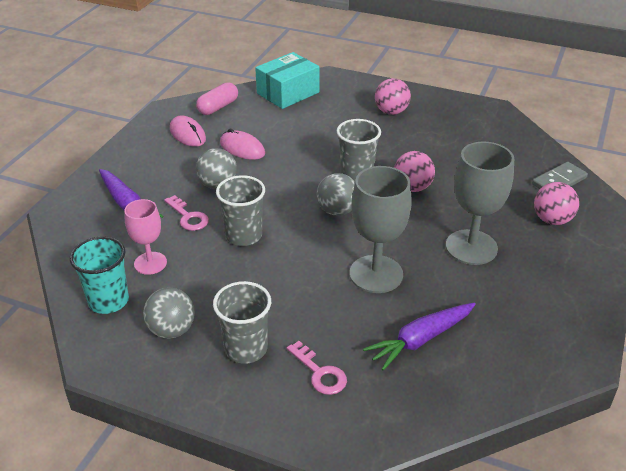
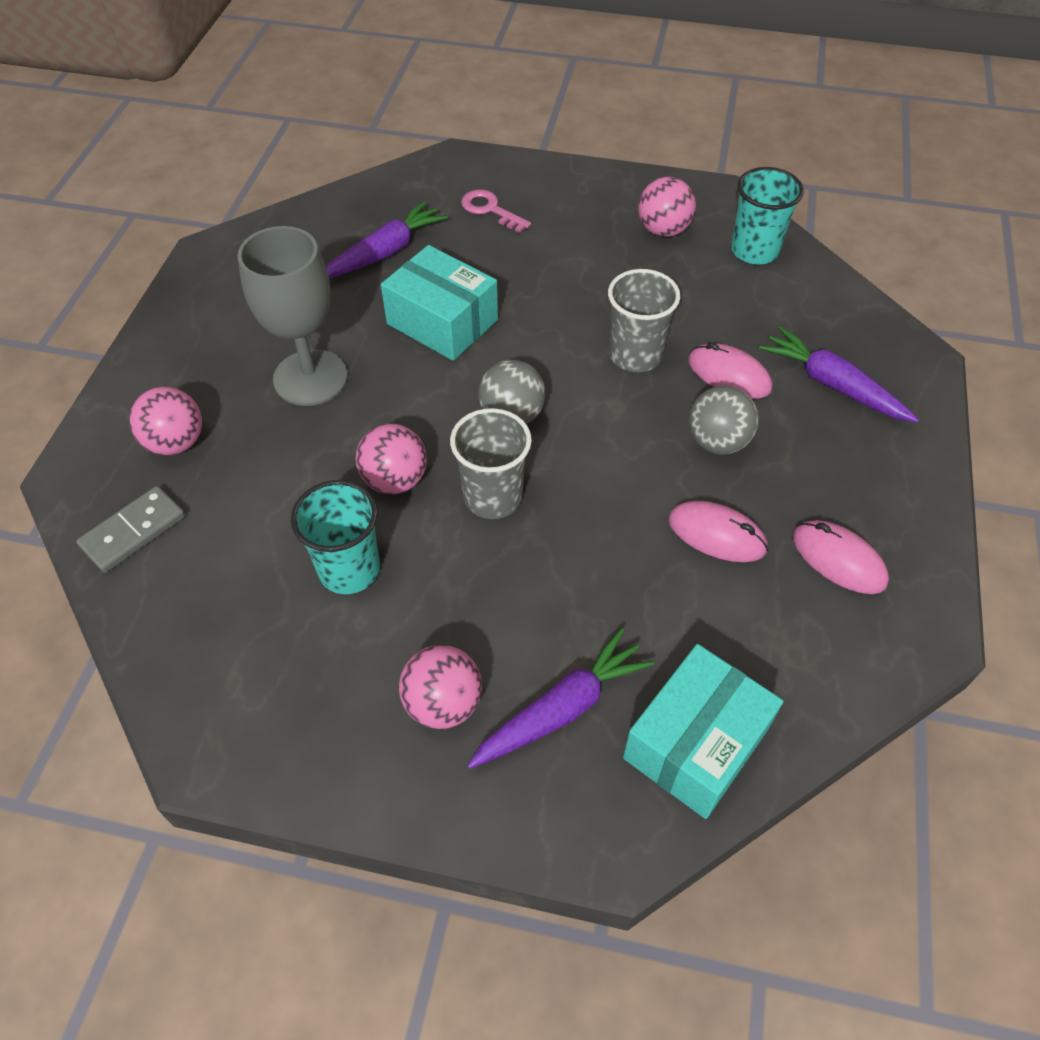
camera: 170 degrees right, 15 degrees up
(150, 263) = (737, 300): pink goblet -> none
(171, 330) = (663, 230): grey ball -> pink ball
(188, 217) = (729, 375): pink key -> pink mouse
(218, 107) = (827, 659): pink capsule -> none
(246, 348) = (574, 222): grey cup -> none
(340, 105) = (561, 709): none -> purple carrot
(376, 274) = (442, 322): grey goblet -> turquoise box
(436, 155) = (349, 569): none -> turquoise cup

